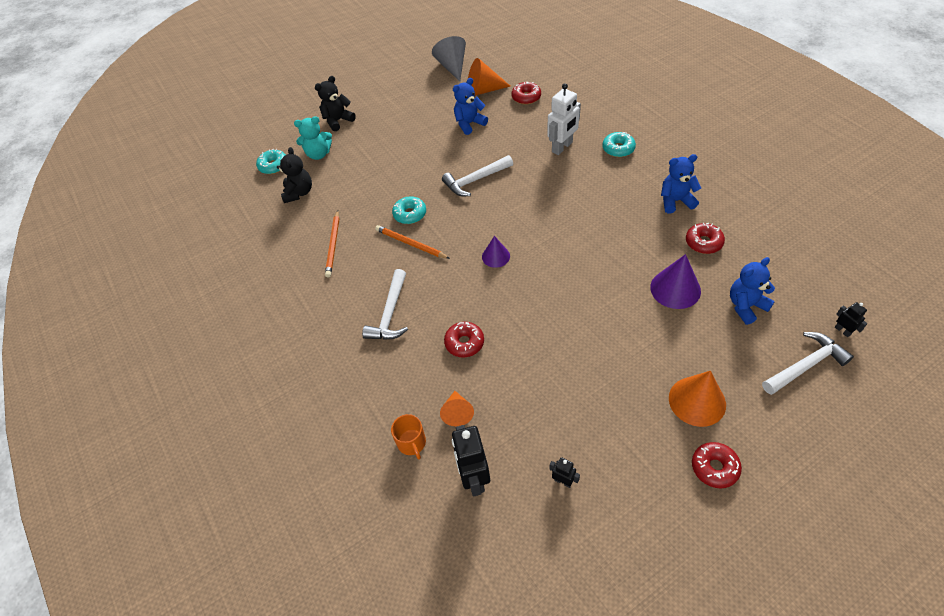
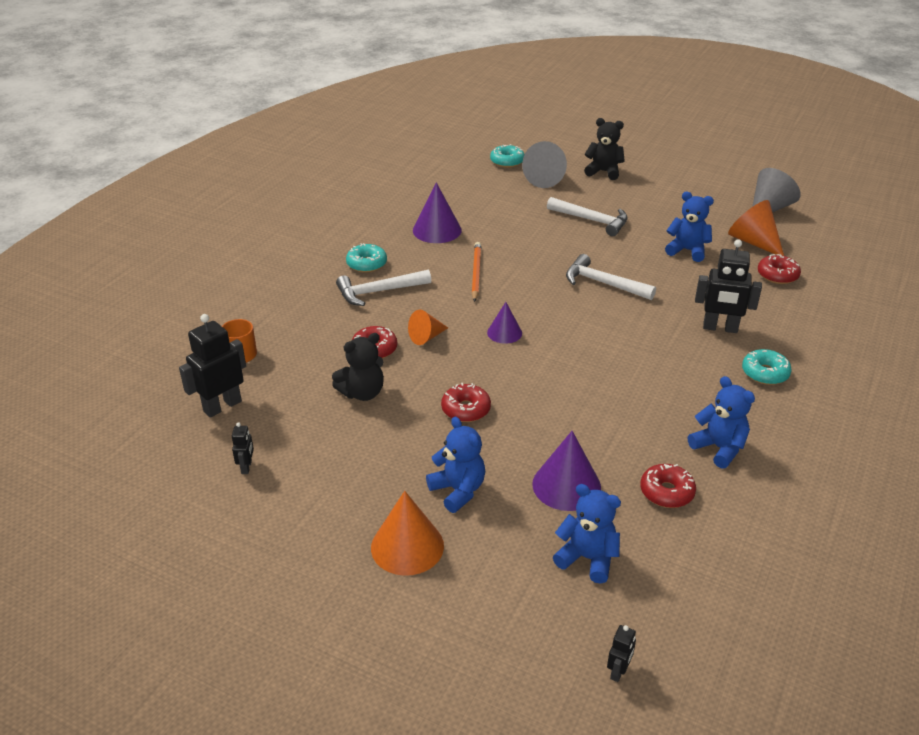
camera: 55 degrees right, 15 degrees down
(299, 193) = (485, 187): black teddy bear -> black teddy bear (362, 393)
(318, 154) = (546, 178): turquoise teddy bear -> grey cone
(333, 245) = (437, 230): orange pencil -> purple cone
(410, 214) = (515, 259): turquoise donut -> turquoise donut (366, 264)
(457, 412) = (289, 372): orange cone -> orange cone (426, 337)
(562, 147) = (720, 328): white robot -> black robot
(654, 350) = (458, 491): none -> blue teddy bear
(714, 468) = (322, 583): red donut -> red donut (466, 409)
(805, 365) = (528, 640): white hammer -> white hammer (591, 220)

